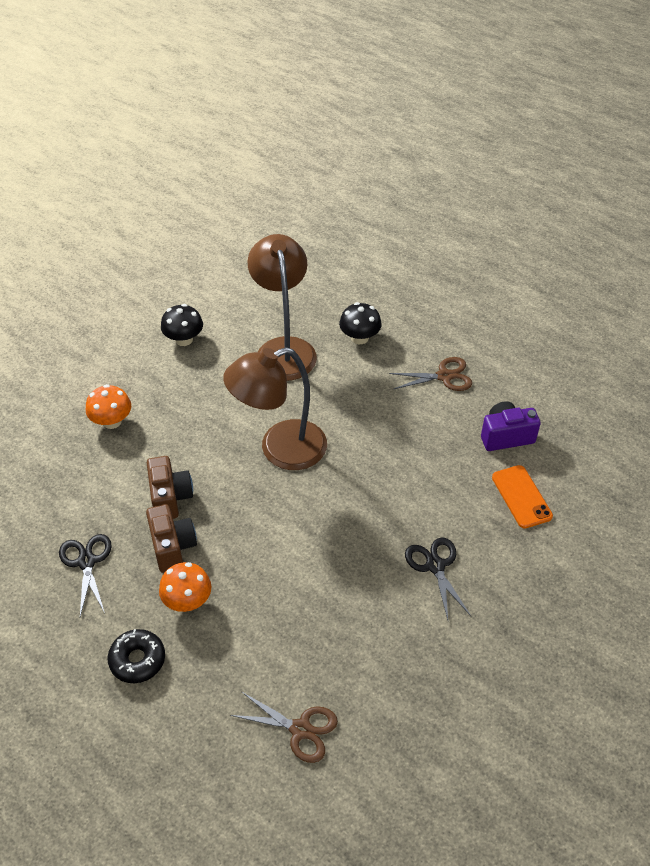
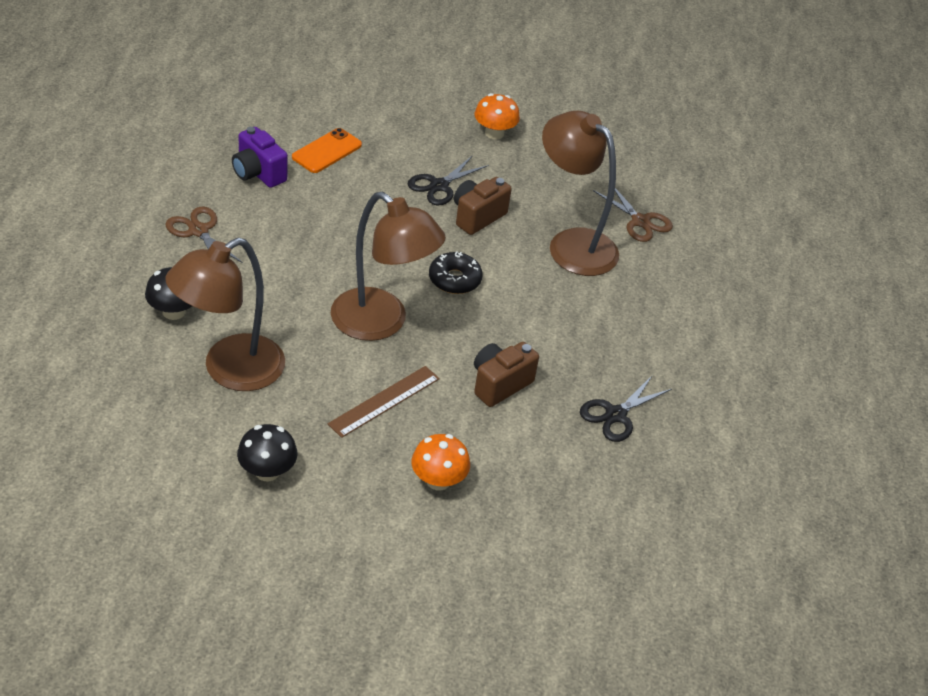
camera: 125 degrees left, 5 degrees down
(137, 660) = (671, 335): black donut -> black donut (454, 279)
(172, 547) = (551, 359): brown camera -> brown camera (477, 216)
(187, 601) = (594, 326): orange mushroom -> orange mushroom (494, 133)
(201, 420) = (384, 401): none -> brown ruler
(300, 641) = (572, 244): none -> brown lamp
(300, 729) = (640, 221): brown scissors -> brown scissors turned 150 degrees clockwise

